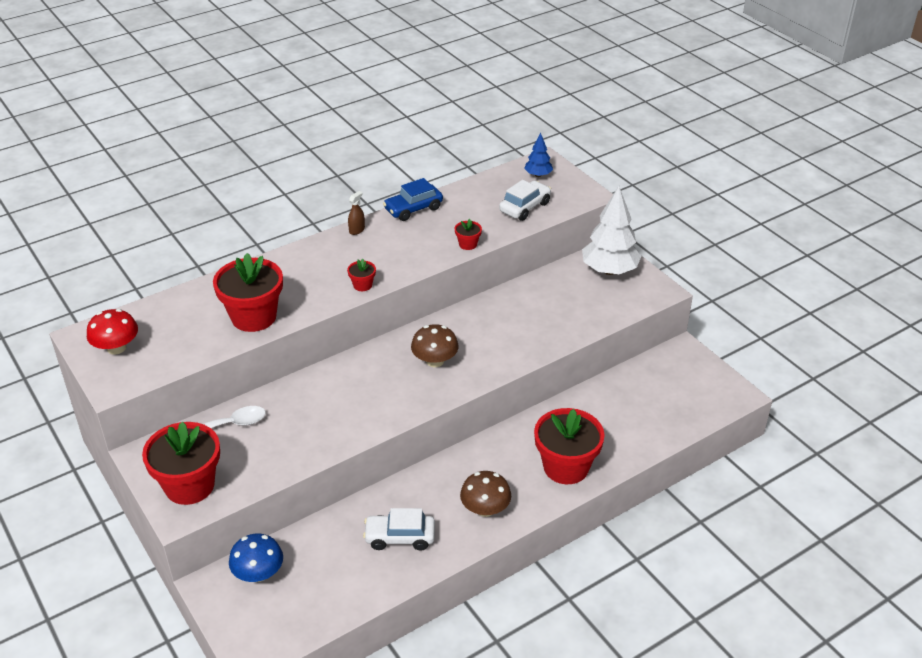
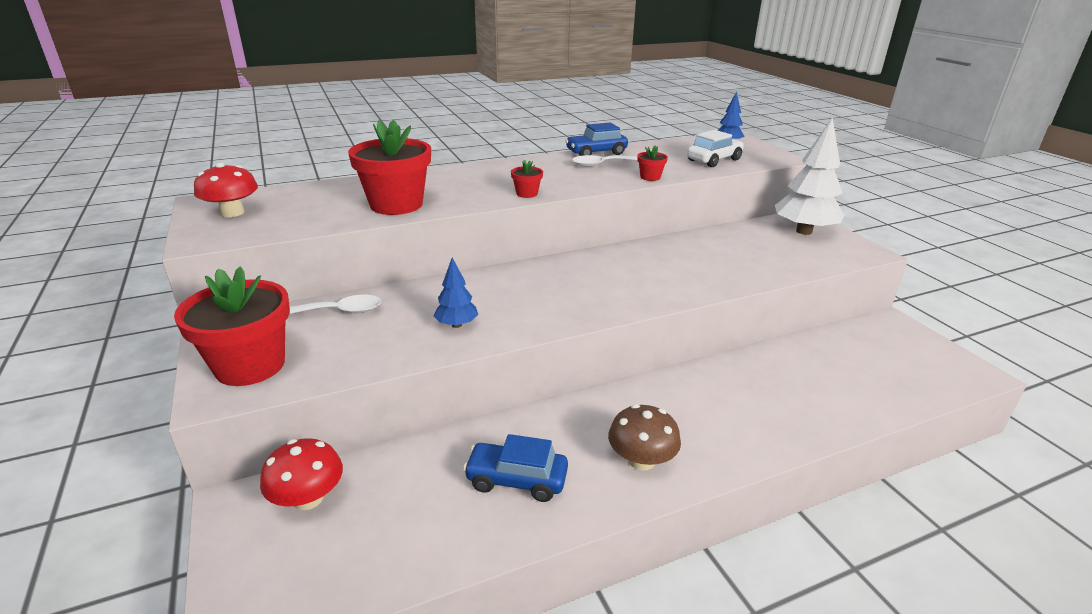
camera: 10 degrees right, 10 degrees down
(258, 573) = (308, 498): blue mushroom -> red mushroom
(331, 424) = (456, 325): none -> blue tree
(357, 230) = (534, 160): brown spray bottle -> none
(400, 537) = (516, 480): white car -> blue car
(424, 228) = (604, 164): none -> white spoon
(435, 361) = (598, 282): brown mushroom -> none
(566, 467) = (755, 424): red flower pot -> none

